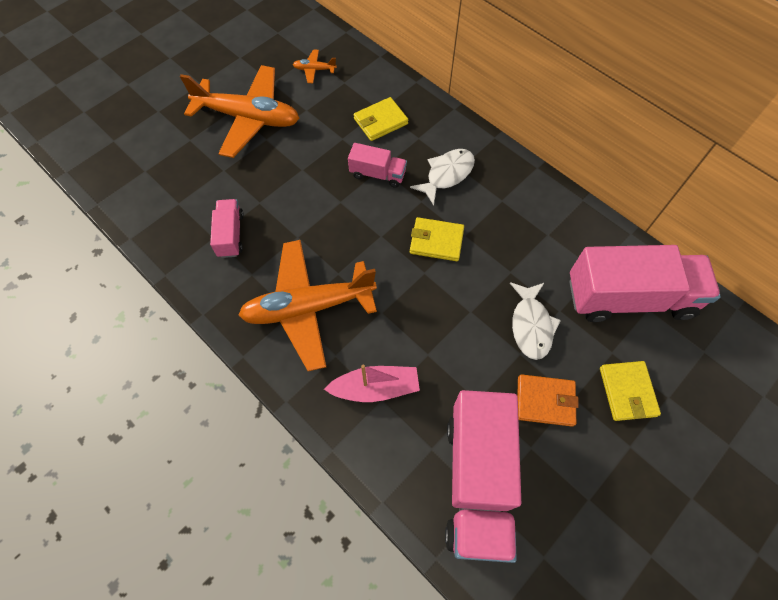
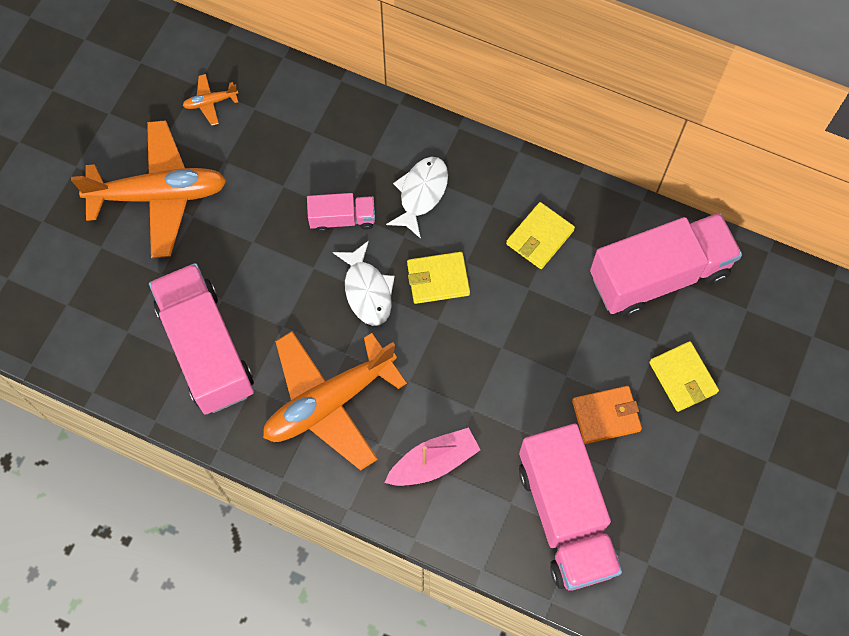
camera: 20 degrees left, 5 degrees up
(230, 235) = (206, 349): pink truck -> pink truck, size x2.06
(380, 121) = (319, 148): yellow wallet -> yellow wallet (540, 237)
(531, 325) = (568, 341): white fish -> white fish (367, 290)

